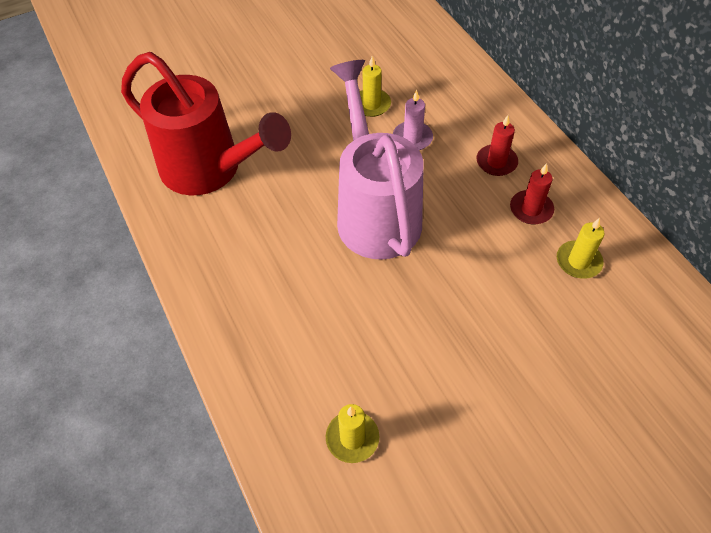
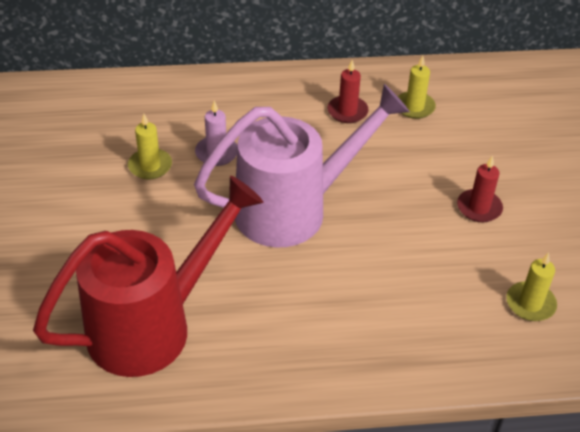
camera: 70 degrees left, 10 degrees down
(375, 212) = (293, 209): pink watering can -> pink watering can turned 150 degrees clockwise
(496, 162) = (282, 111): red candle -> red candle (479, 208)

